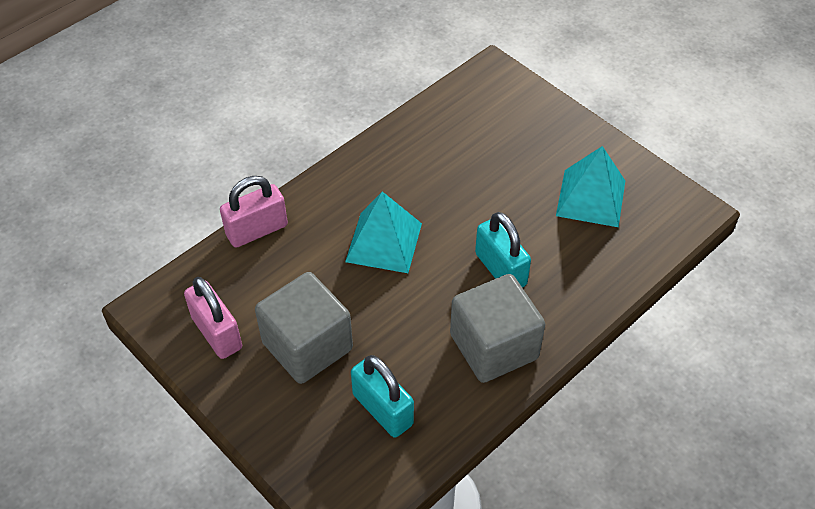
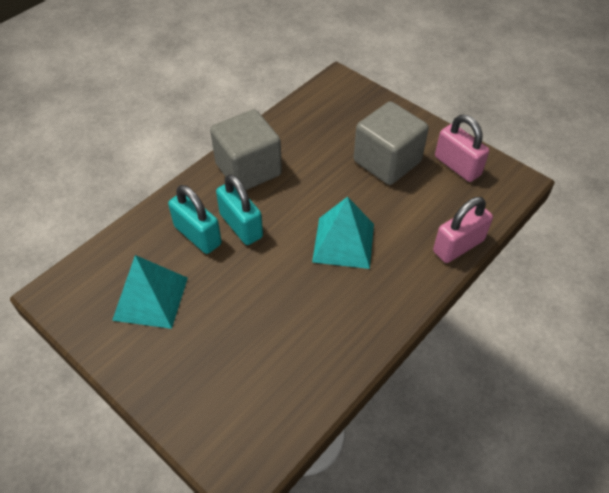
camera: 175 degrees right, 0 degrees up
(383, 409) = (325, 128): turquoise padlock -> turquoise padlock (198, 235)

